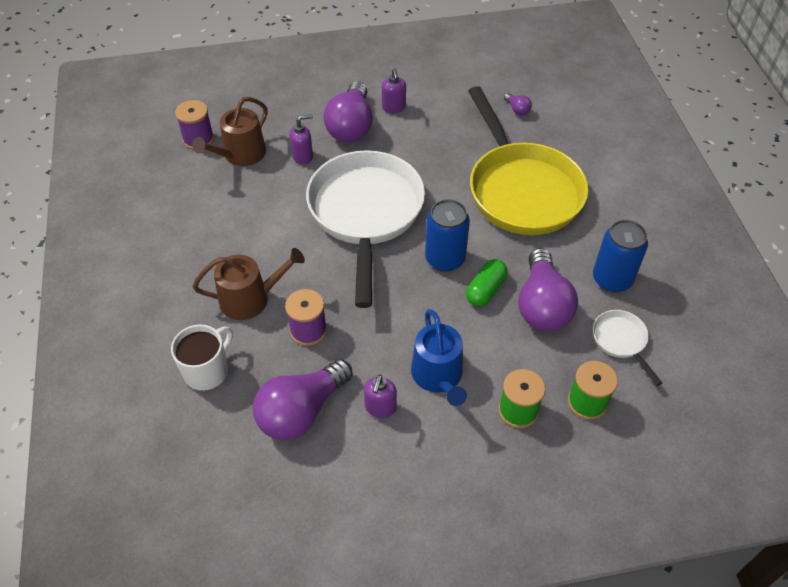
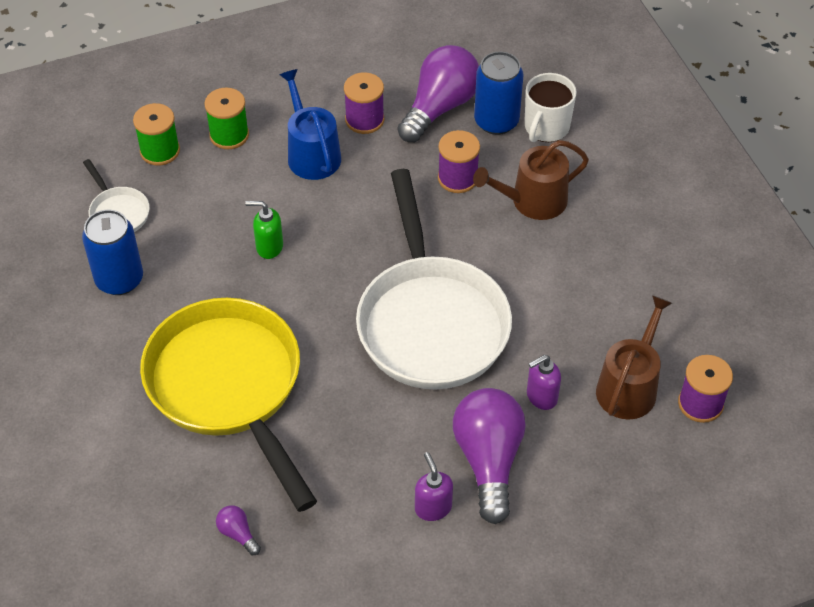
camera: 170 degrees right, 0 degrees up
(380, 408) = (364, 120): purple soap dispenser -> purple spool
(445, 259) = (321, 277): blue can -> blue can (496, 121)
(485, 290) = (269, 247): green capsule -> green soap dispenser
(542, 305) = (203, 238): purple light bulb -> none

